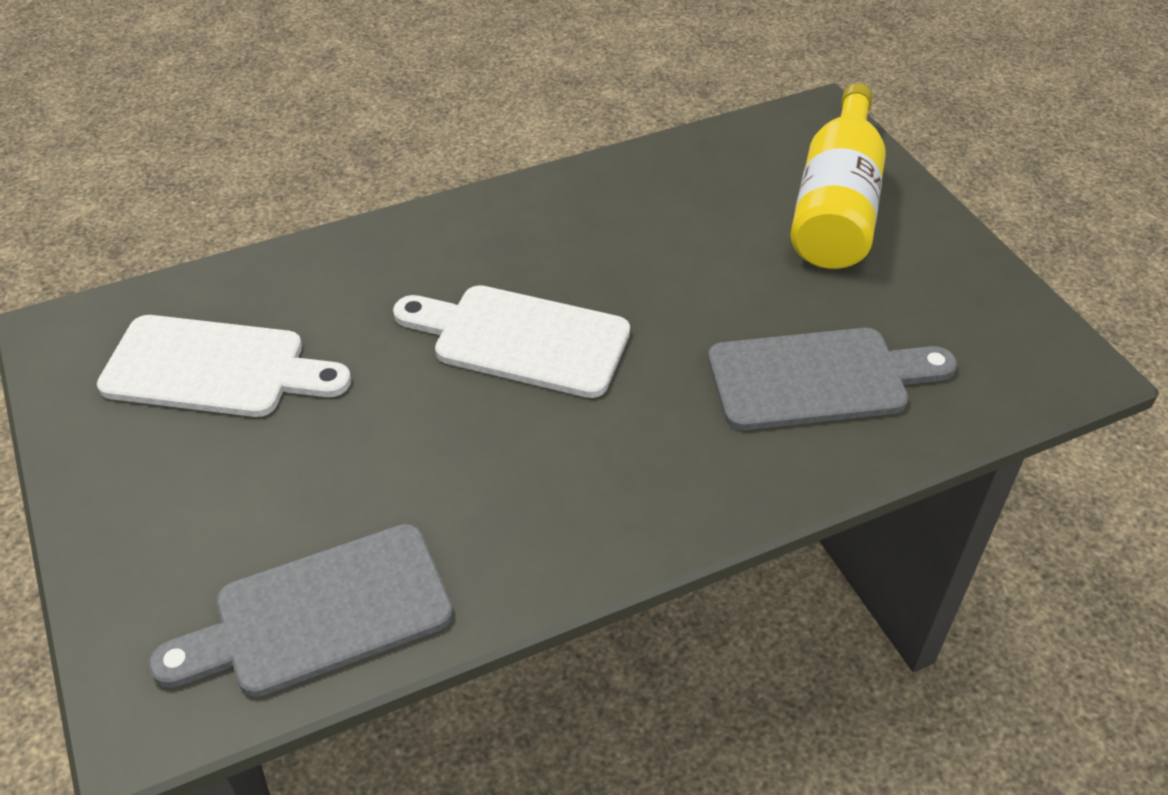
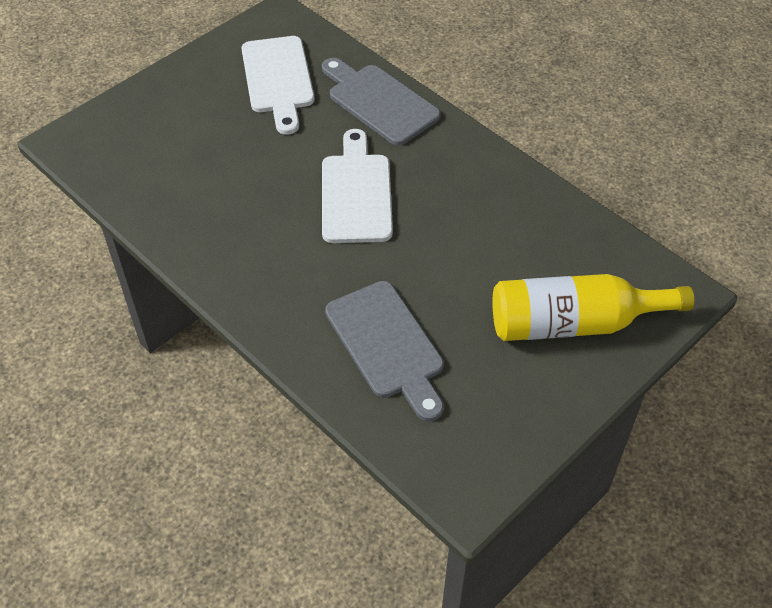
camera: 70 degrees right, 5 degrees up
(320, 614) = (137, 176): grey cutting board -> grey cutting board (379, 102)

